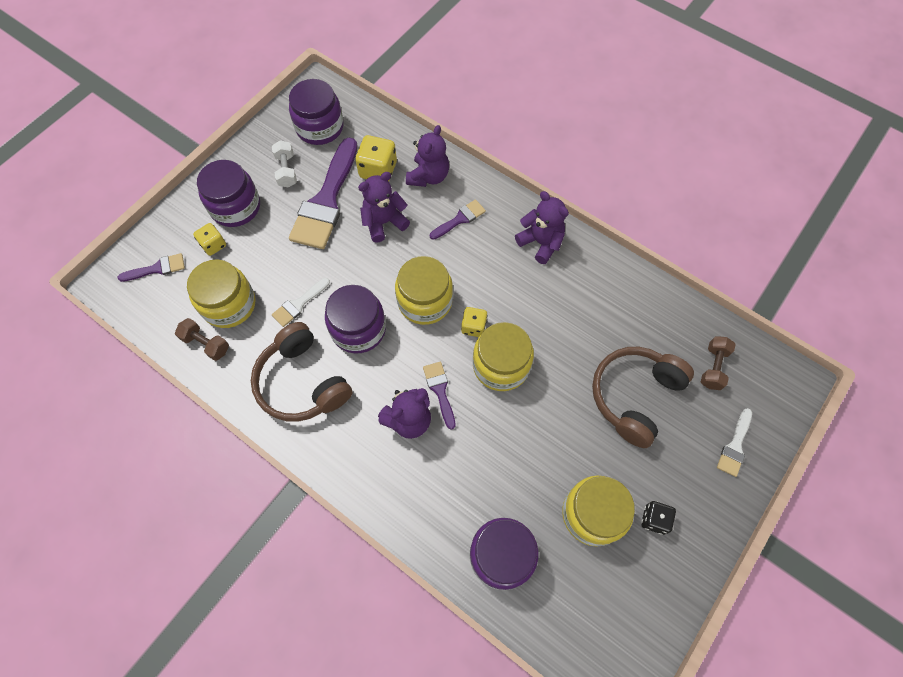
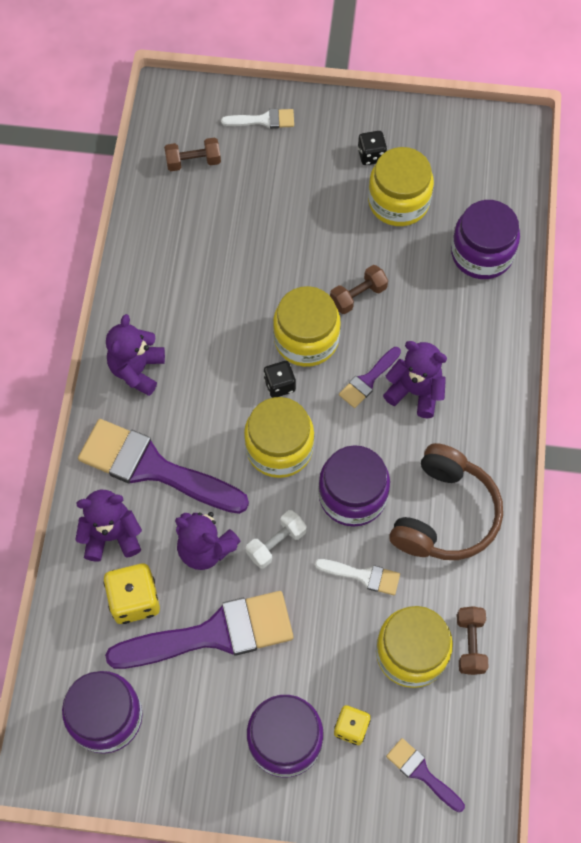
camera: 120 degrees left, 0 degrees up
(286, 170) = (197, 713): white dumbbell -> white dumbbell (276, 543)
(460, 219) = (153, 468): purple brush -> purple brush, size x2.14
(473, 327) = (279, 385): yellow dice -> black dice
(517, 425) = (358, 296): none -> brown dumbbell
(634, 396) = (265, 213): brown headphones -> none

